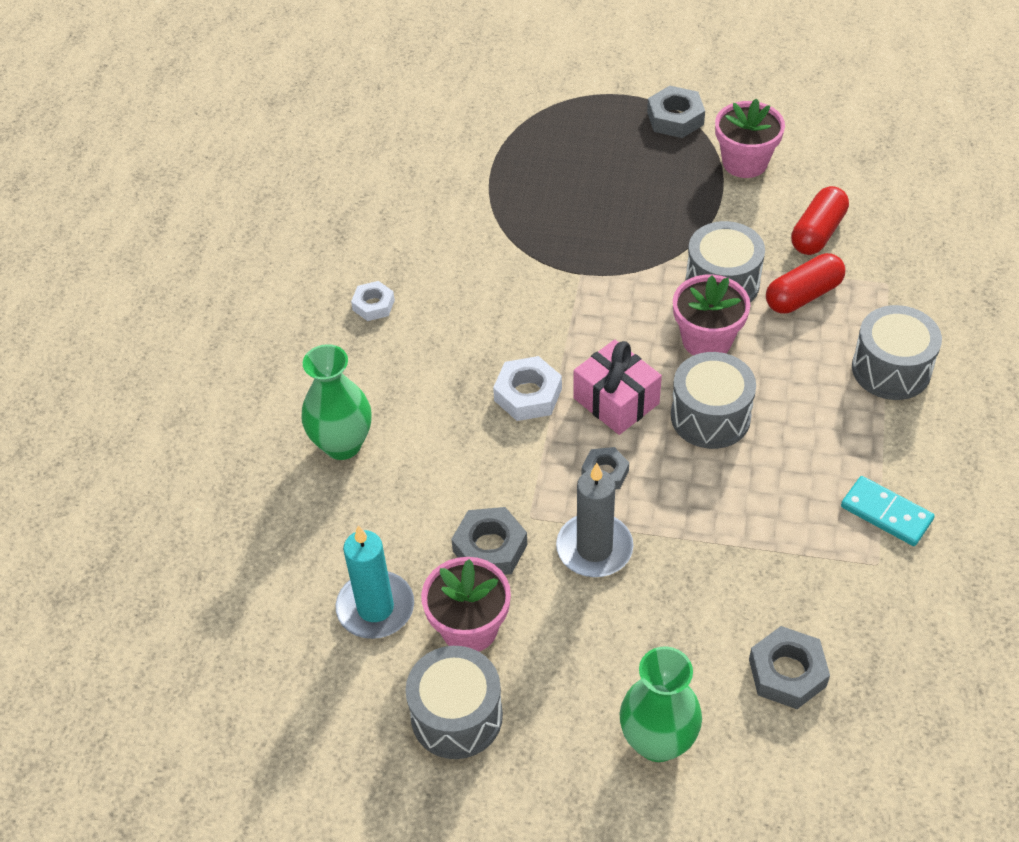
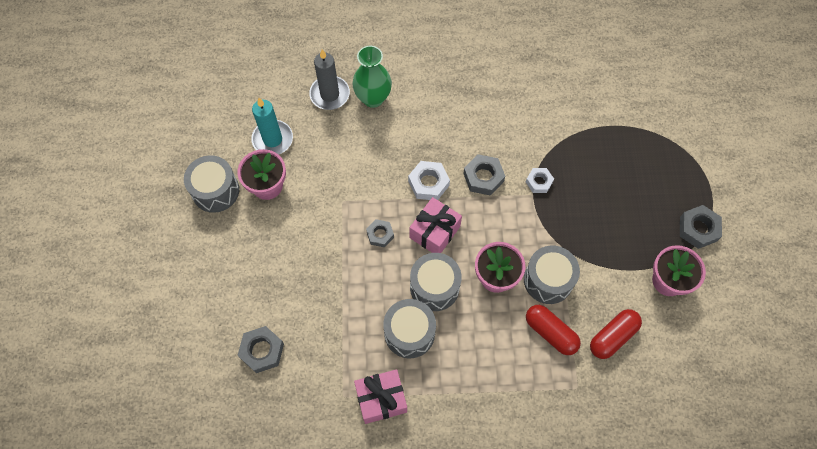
camera: 75 degrees right, 15 degrees up
(373, 305) = (477, 88): white nut -> white nut (539, 182)
(490, 548) = (318, 185): grey nut -> grey nut (483, 177)
(594, 548) = (327, 238): grey candle -> grey candle (329, 94)
(657, 741) = (212, 289): green vase -> none
(818, 233) = (612, 337): red capsule -> red capsule turned 60 degrees counterclockwise
(886, 513) = (381, 399): turquoise domino -> pink gift
(891, 369) = (499, 395): grey drum -> grey drum (409, 333)

